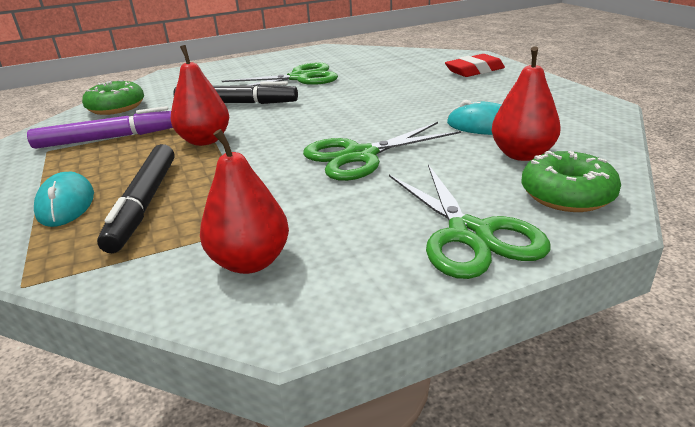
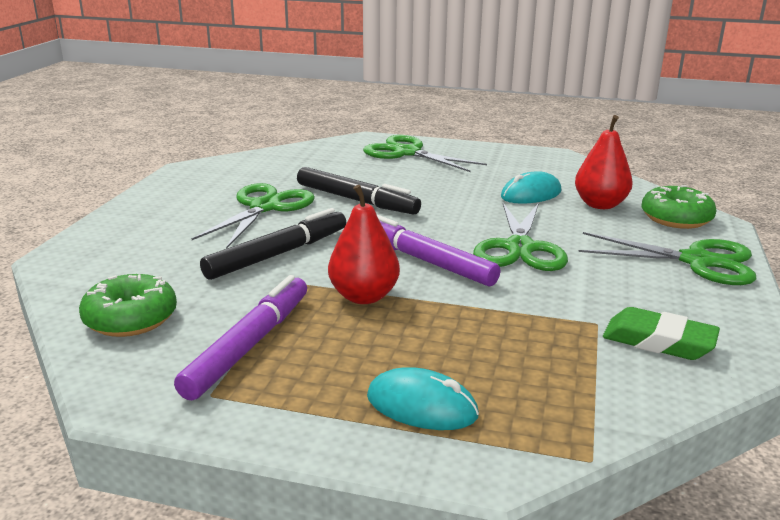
camera: 55 degrees left, 5 degrees down
(144, 203) = (484, 362): black marker -> black marker (356, 200)
(250, 261) = (658, 341): red pear -> green eraser
(286, 137) = (424, 260): none -> purple marker
(474, 71) = (407, 153): red eraser -> green scissors

